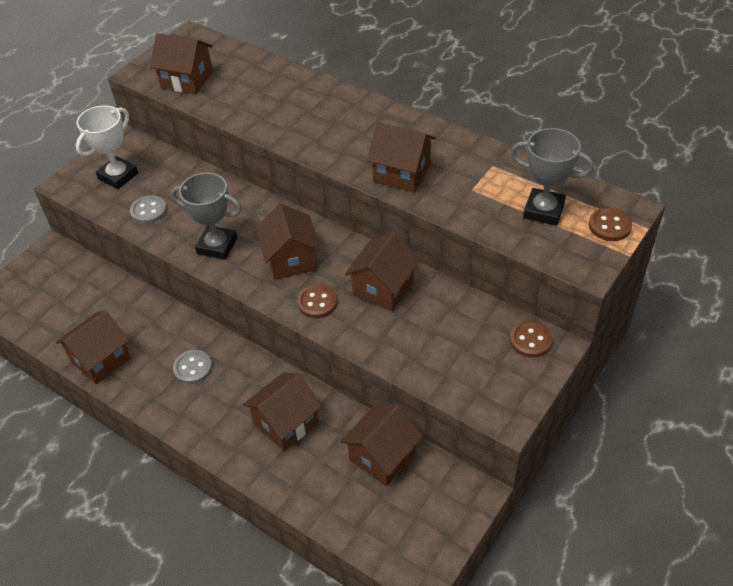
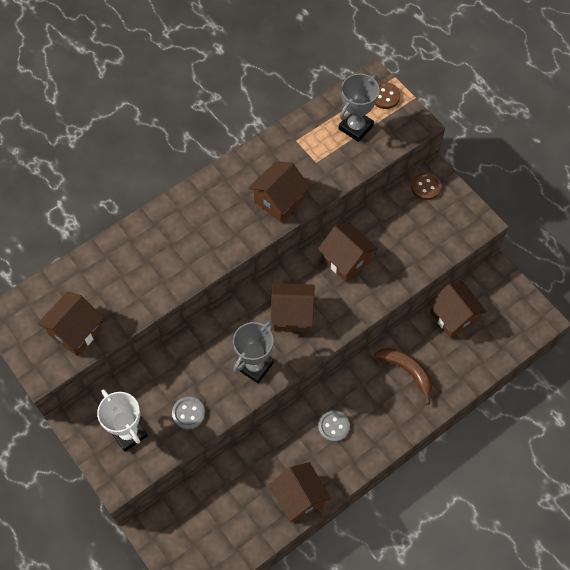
camera: 75 degrees left, 15 degrees up
(286, 423) = (407, 371): brown house -> brown banana
(317, 302) = (344, 307): brown button -> none

